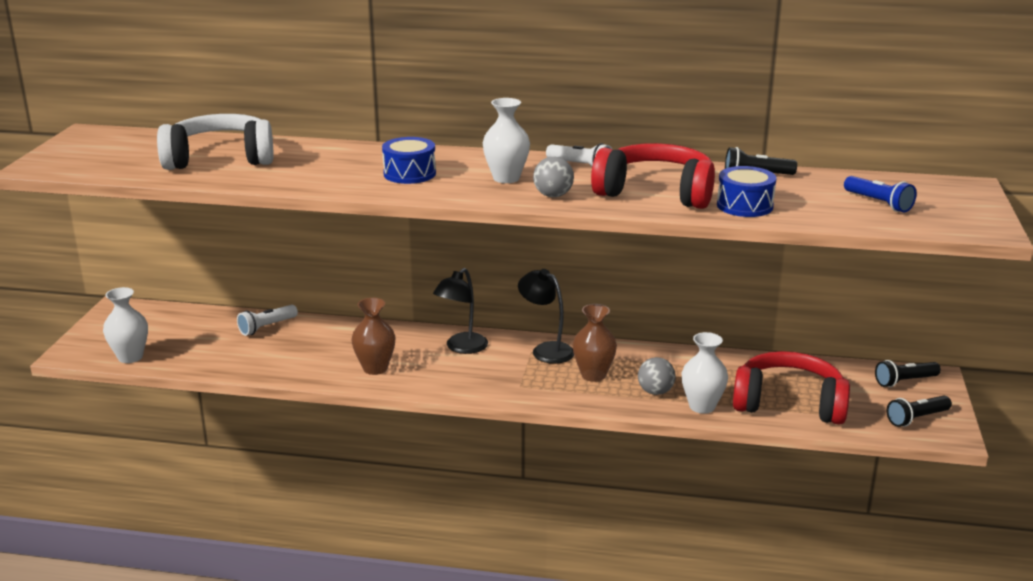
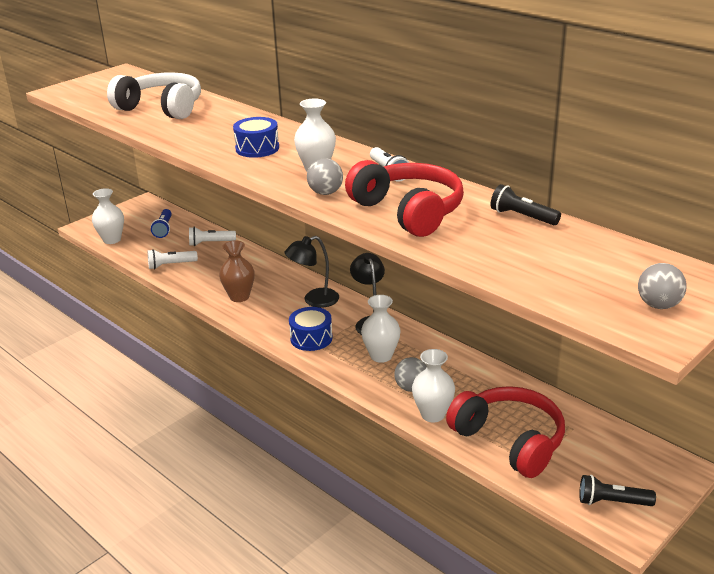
camera: 35 degrees right, 5 degrees up
(248, 361) = (171, 265): none -> white flashlight
(593, 375) = (381, 356): brown vase -> white vase
(744, 206) = (462, 244): blue drum -> blue drum (311, 338)
(878, 203) = (591, 276): blue flashlight -> blue flashlight (164, 229)
(904, 381) = (646, 462): black flashlight -> none
(954, 210) = (658, 305): none -> grey ball

